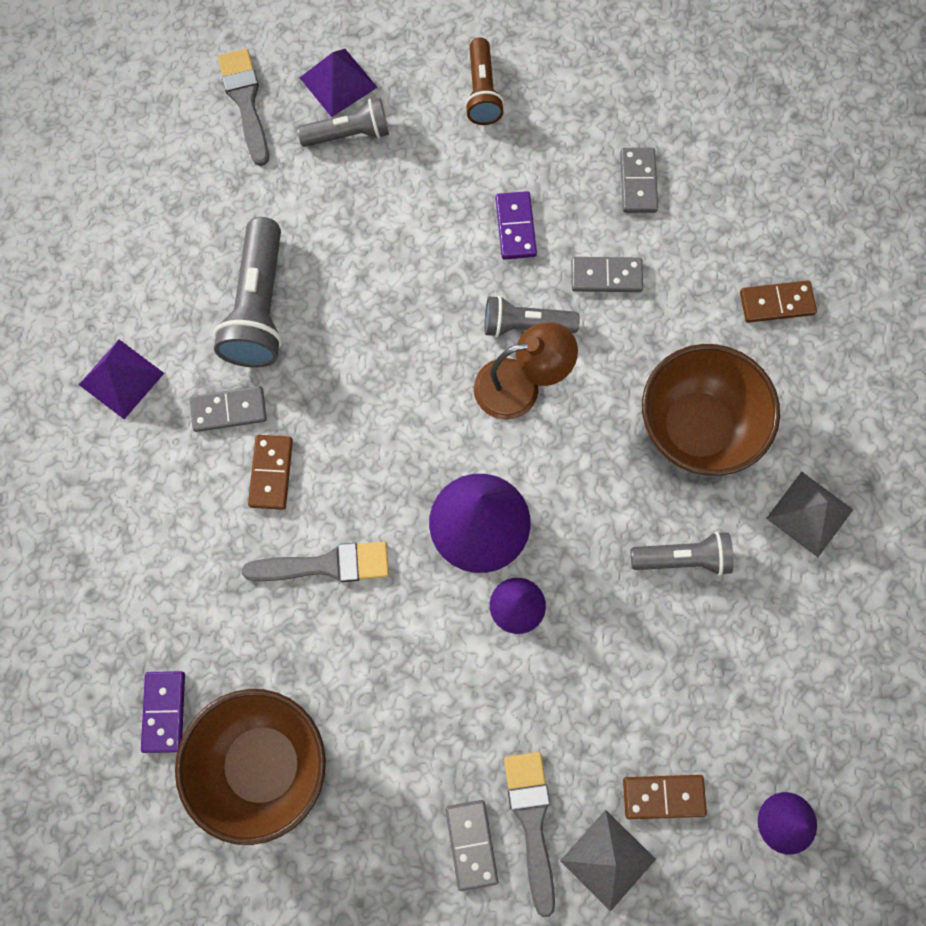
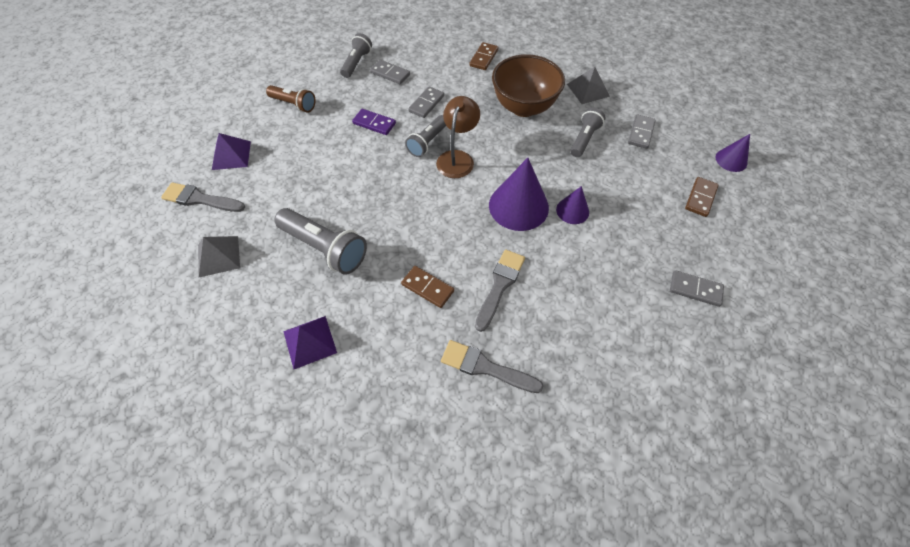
camera: 60 degrees left, 15 degrees down
(164, 711) = (543, 419): purple domino -> none
(229, 410) = (374, 292): grey domino -> grey domino (640, 133)
(263, 764) = (604, 375): brown bowl -> none
(349, 134) = (264, 164): grey flashlight -> grey flashlight (357, 63)
(531, 821) = (693, 257): grey brush -> grey brush (485, 367)
(608, 860) = (725, 234): grey pyramid -> grey pyramid (218, 256)

